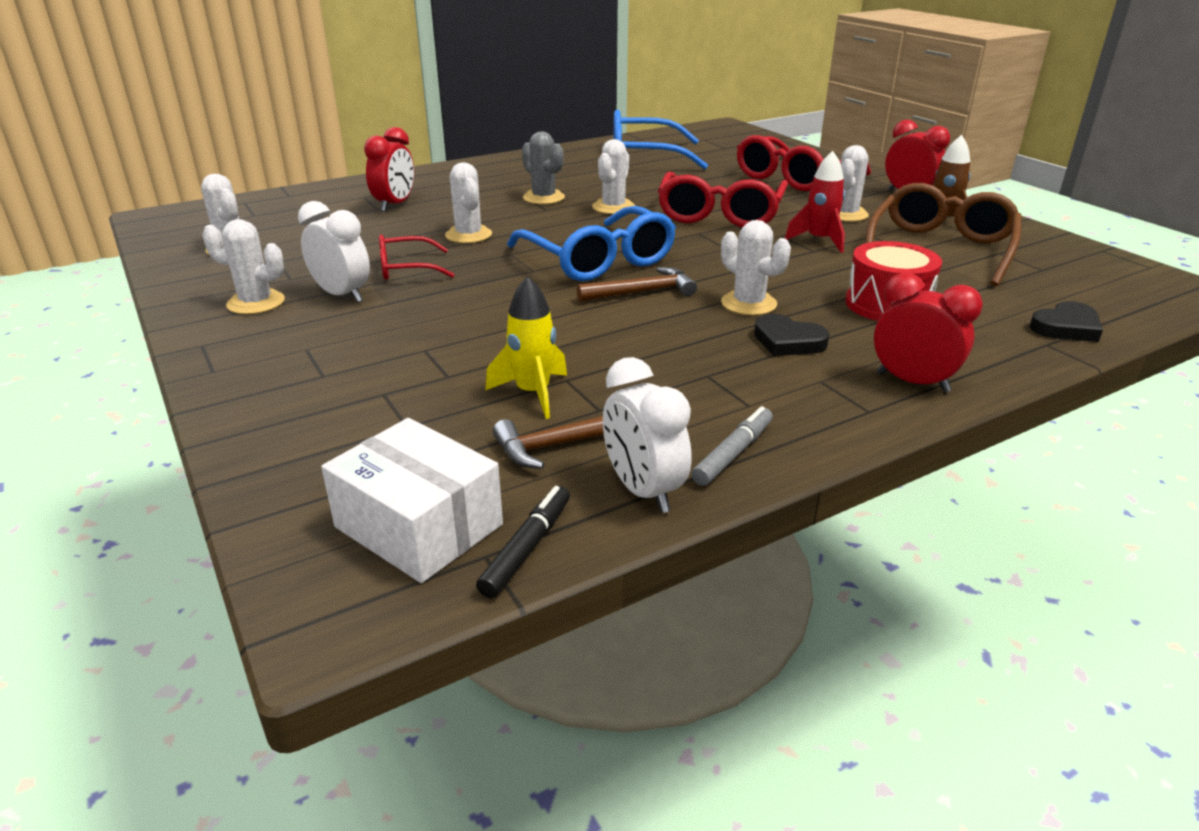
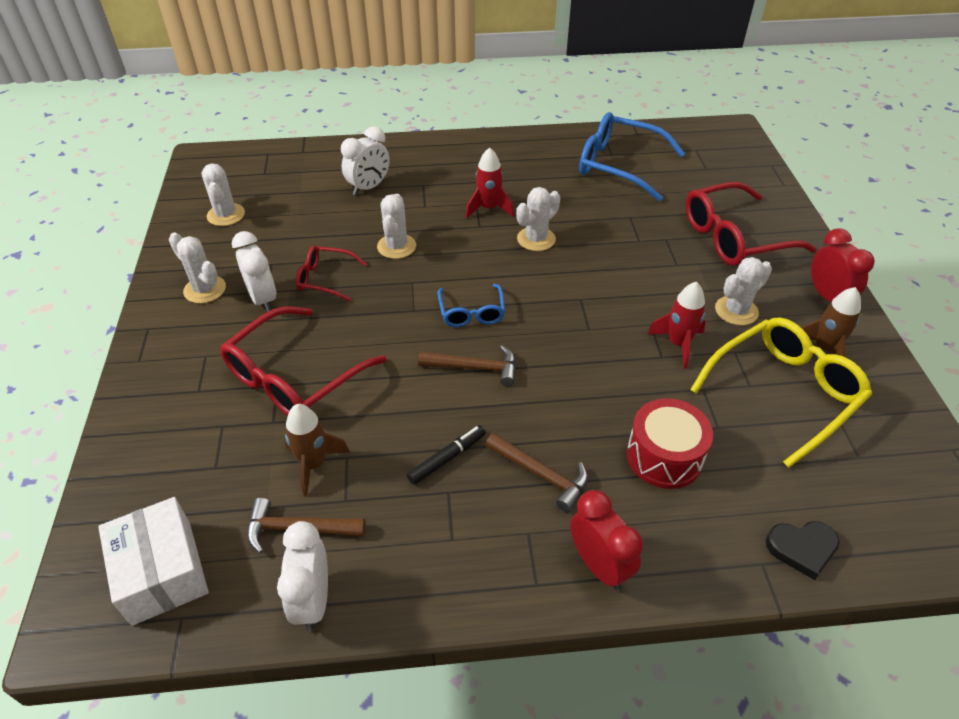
camera: 25 degrees right, 15 degrees up
(395, 205) = (369, 187): red clock -> white clock
(527, 548) = (208, 622): black marker -> black marker (447, 458)
(533, 393) = (314, 464): yellow rocket -> brown rocket
(543, 198) = (488, 208): grey cactus -> red rocket
(599, 260) = (471, 313): blue glasses -> blue glasses, size x0.54
(720, 214) = (620, 276): red glasses -> red glasses (294, 377)
(733, 454) = (399, 589): grey marker -> none
(748, 304) = (547, 413): white cactus -> none
(788, 341) = (541, 474): black heart -> brown hammer
(940, 248) = (784, 392): brown glasses -> yellow glasses

